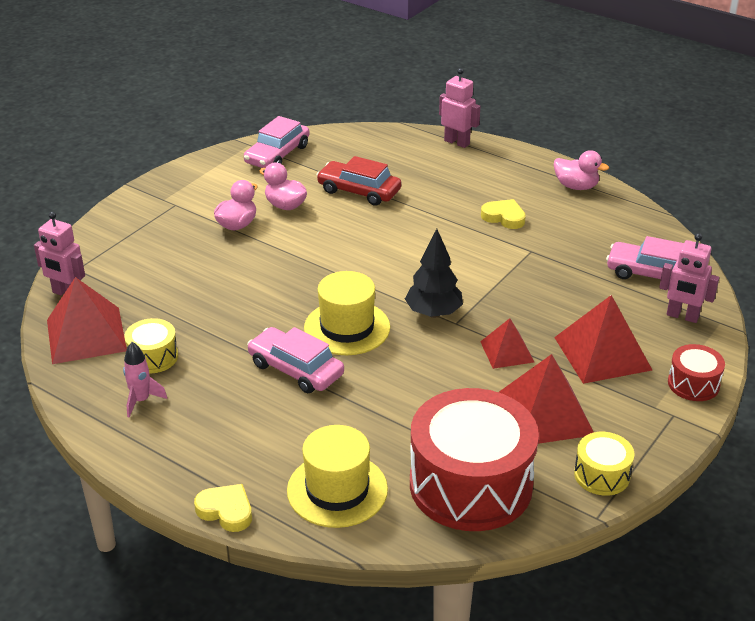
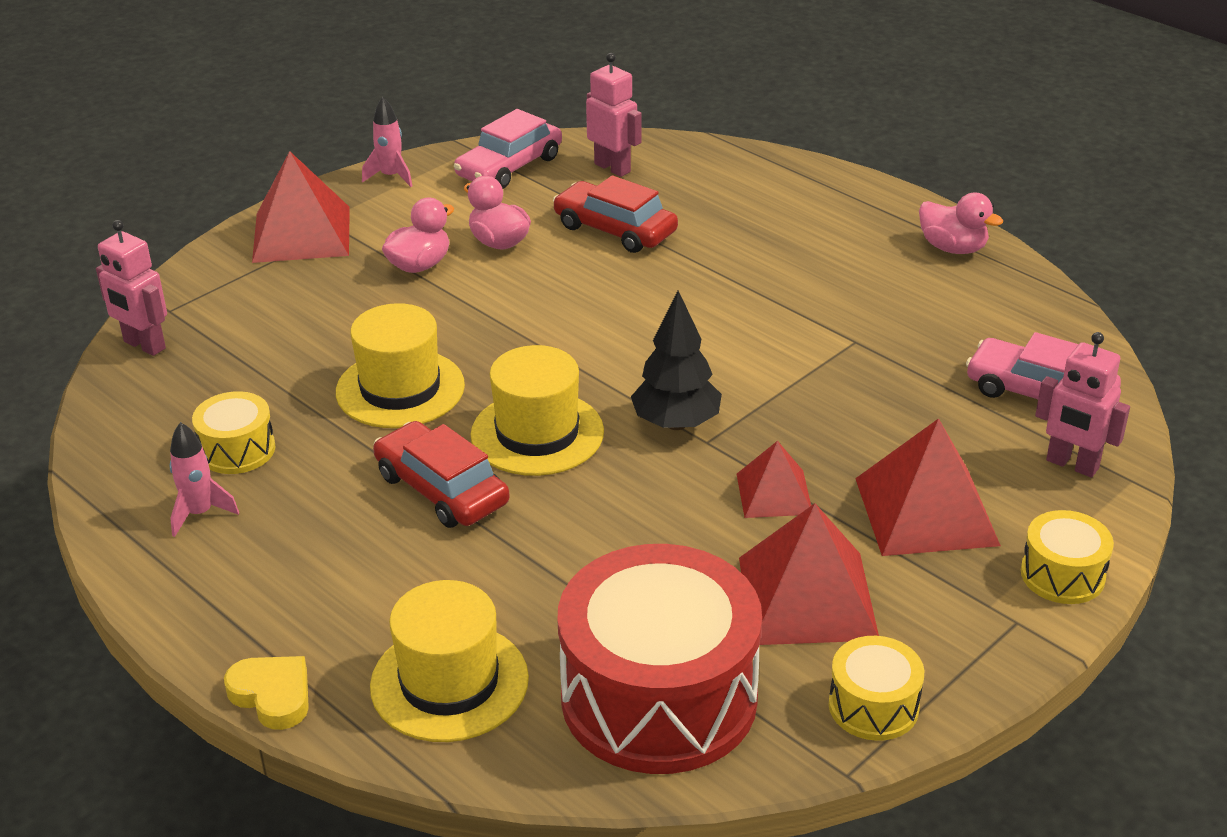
camera: 10 degrees right, 0 degrees up
(86, 335) = (152, 408): red pyramid -> red pyramid (302, 234)
(200, 167) = (391, 177): none -> pink rocket
(249, 307) = (400, 389): none -> yellow hat
(296, 369) = (442, 489): pink car -> red car
(457, 142) = (785, 168): pink robot -> pink robot (613, 167)
(504, 217) = (826, 286): yellow heart -> none
(693, 384) = (1062, 575): red drum -> yellow drum

